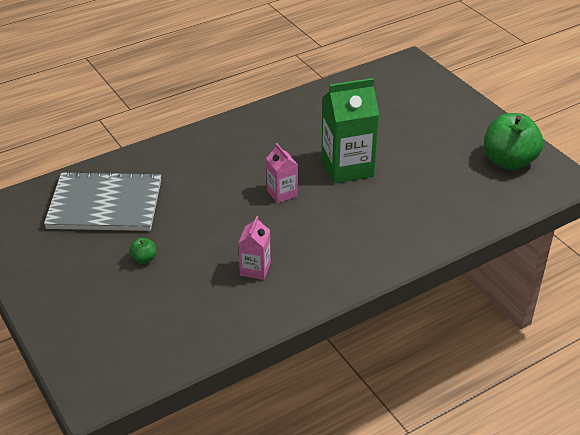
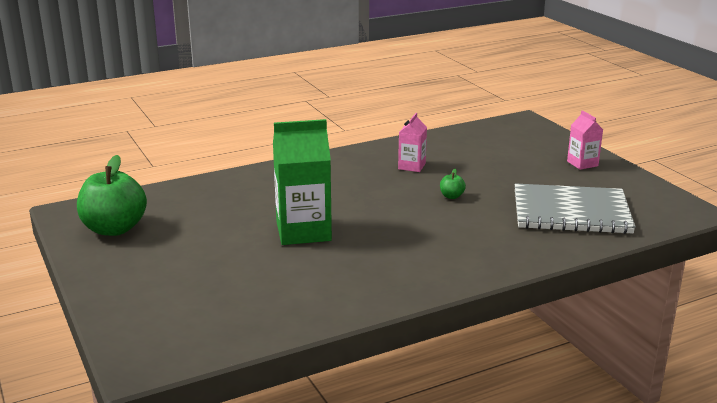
camera: 175 degrees left, 15 degrees down
(144, 259) = (514, 175): green apple -> green apple (451, 196)
(282, 193) = (382, 213): pink carton -> pink carton (582, 163)

